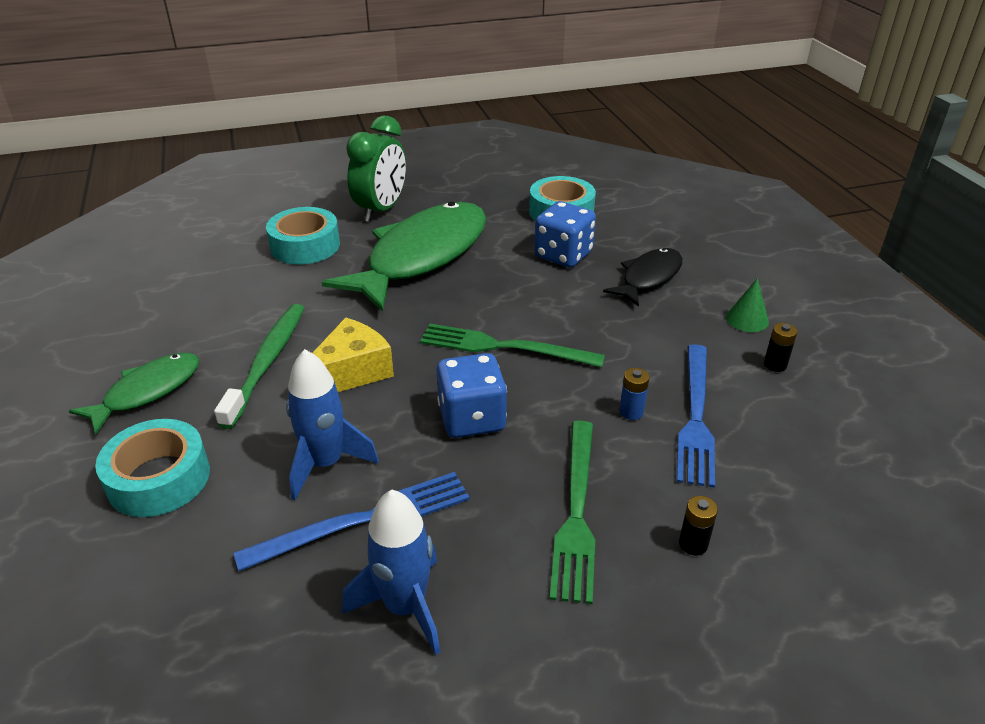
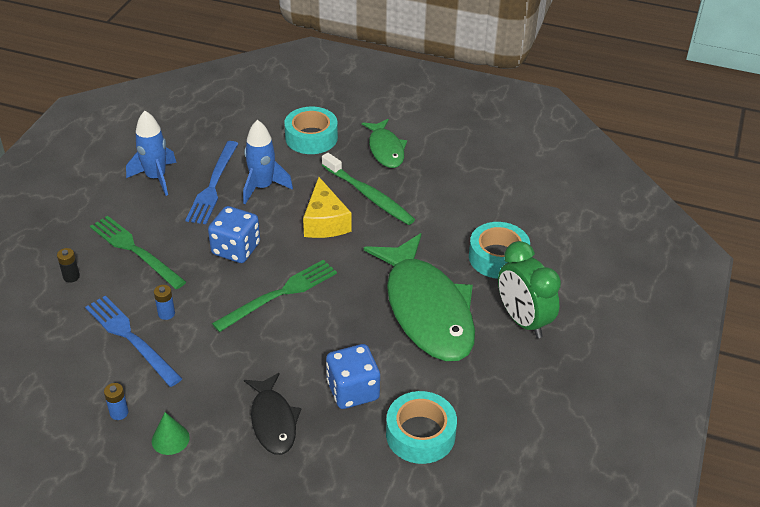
camera: 125 degrees right, 5 degrees up
(775, 365) = (119, 413): black battery -> blue battery

